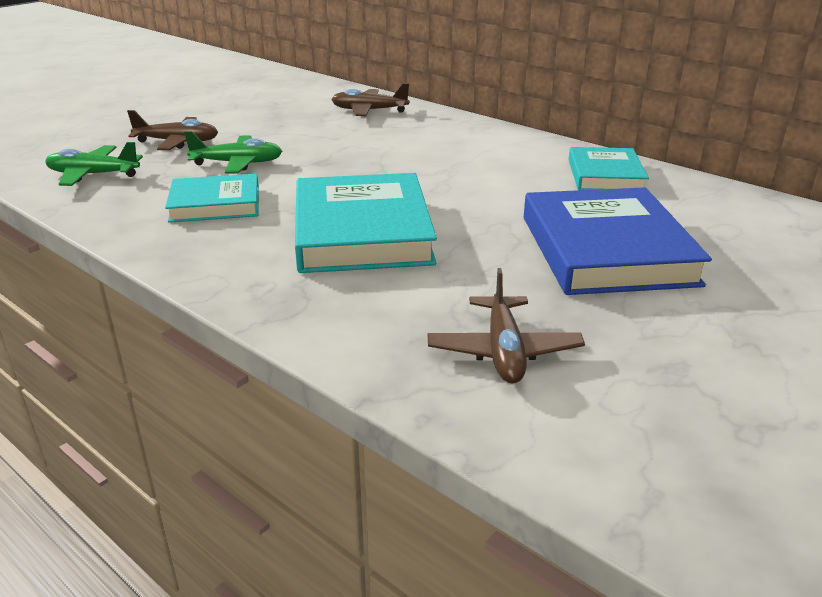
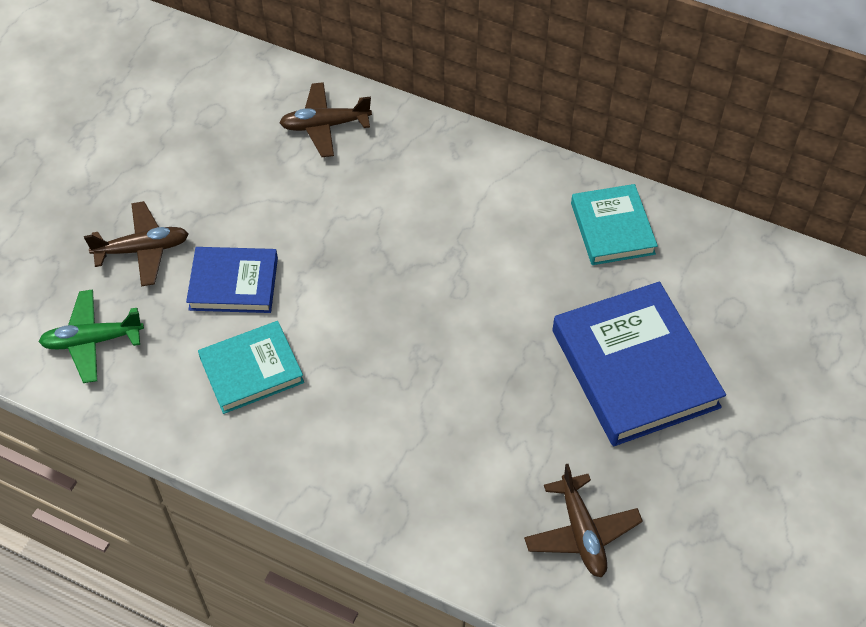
camera: 15 degrees left, 25 degrees up
(237, 163) = (233, 283): green plane -> blue book
(362, 232) = (412, 388): turquoise book -> none

